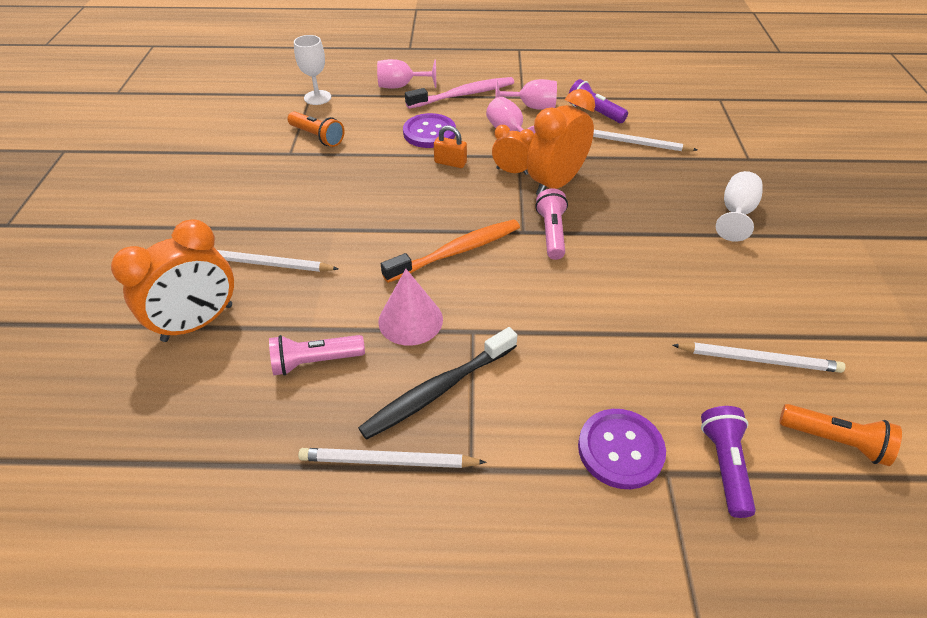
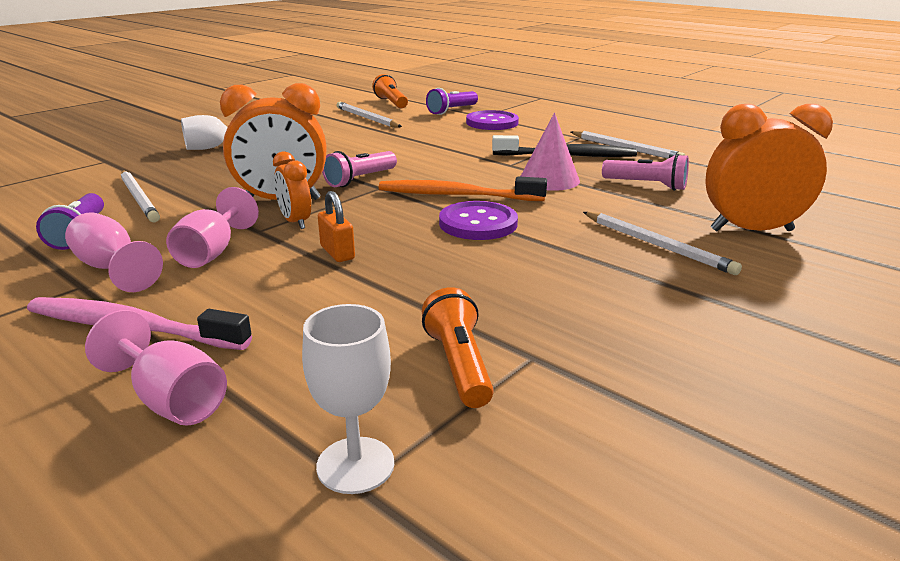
camera: 140 degrees left, 20 degrees down
(429, 133) = (293, 294): purple button -> purple button (478, 223)

